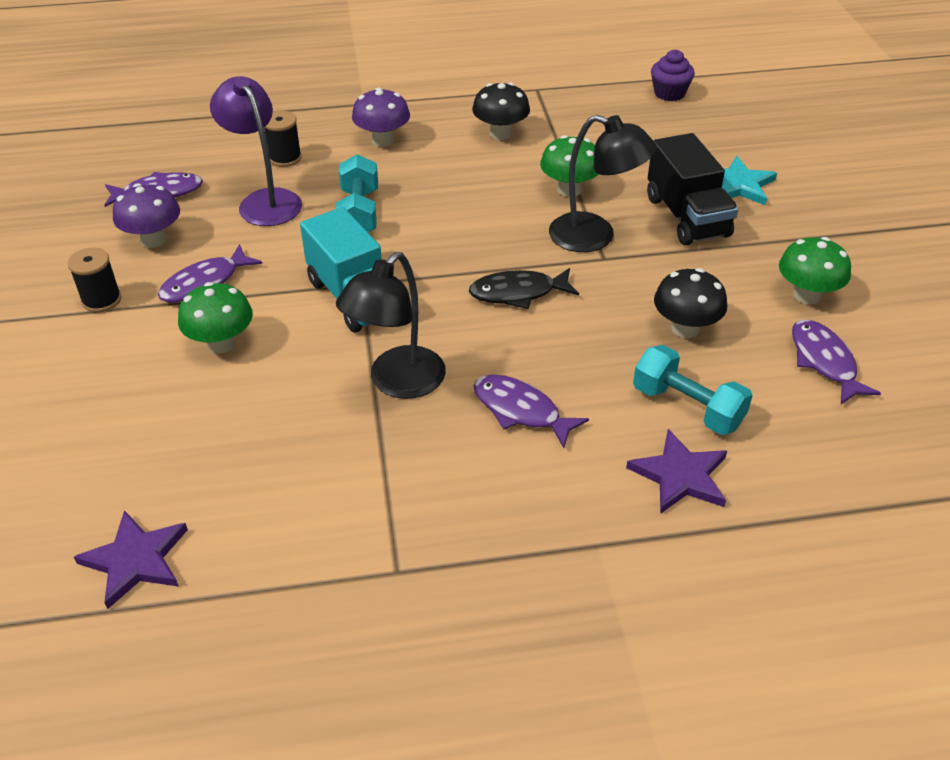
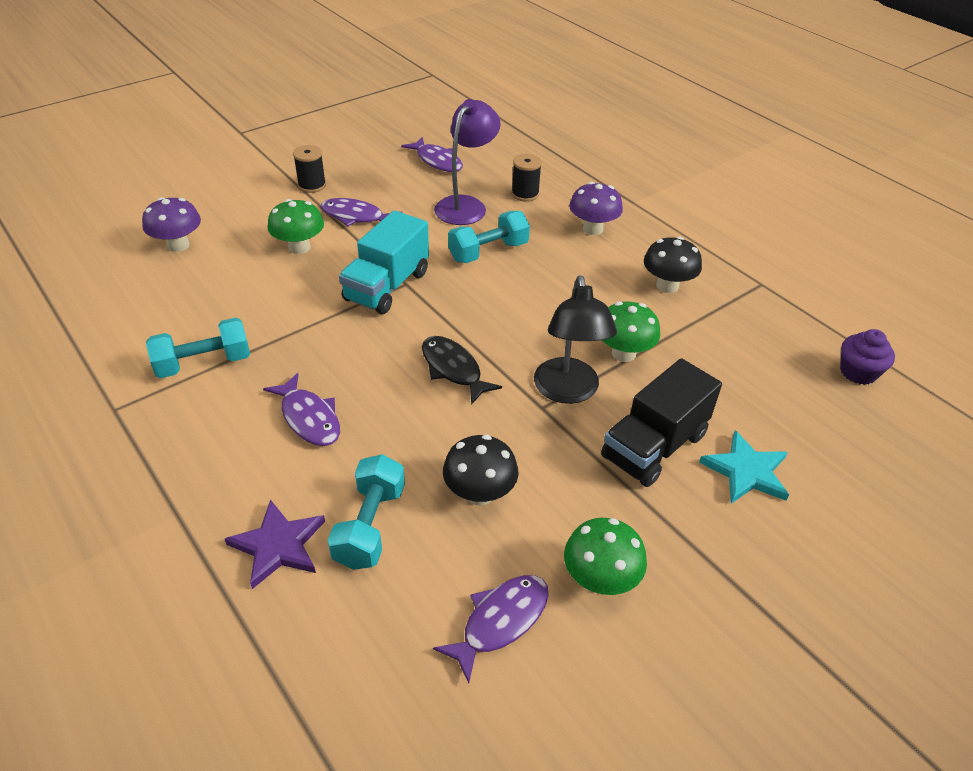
camera: 60 degrees right, 0 degrees up
(136, 560) = (89, 292): purple star -> none
(153, 240) = (386, 179): purple mushroom -> purple mushroom (178, 245)
(372, 474) = (204, 363): none -> turquoise dumbbell
(397, 383) = (305, 341): black lamp -> none
(521, 410) = (309, 418): purple fish -> purple fish turned 135 degrees clockwise

